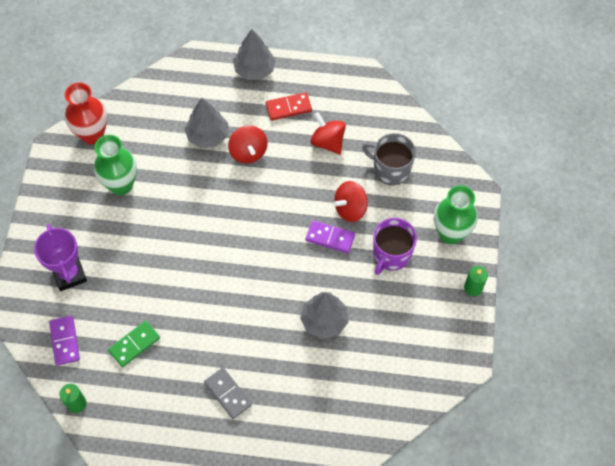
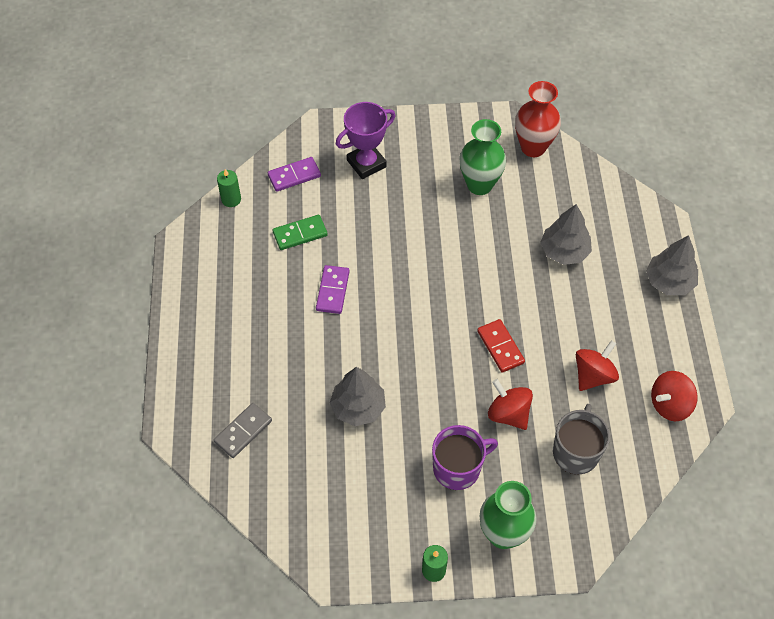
camera: 80 degrees right, 5 degrees down
(134, 344) = (300, 234): green domino -> green domino turned 60 degrees counterclockwise
(228, 393) = (258, 327): grey domino -> grey domino (243, 431)
(248, 152) = (554, 295): red spinning top -> red spinning top (669, 404)
(288, 107) = (628, 326): red domino -> red domino (500, 347)
(330, 238) = (464, 397): purple domino -> purple domino (332, 291)
(391, 254) = (458, 468): purple mug -> purple mug turned 135 degrees clockwise

